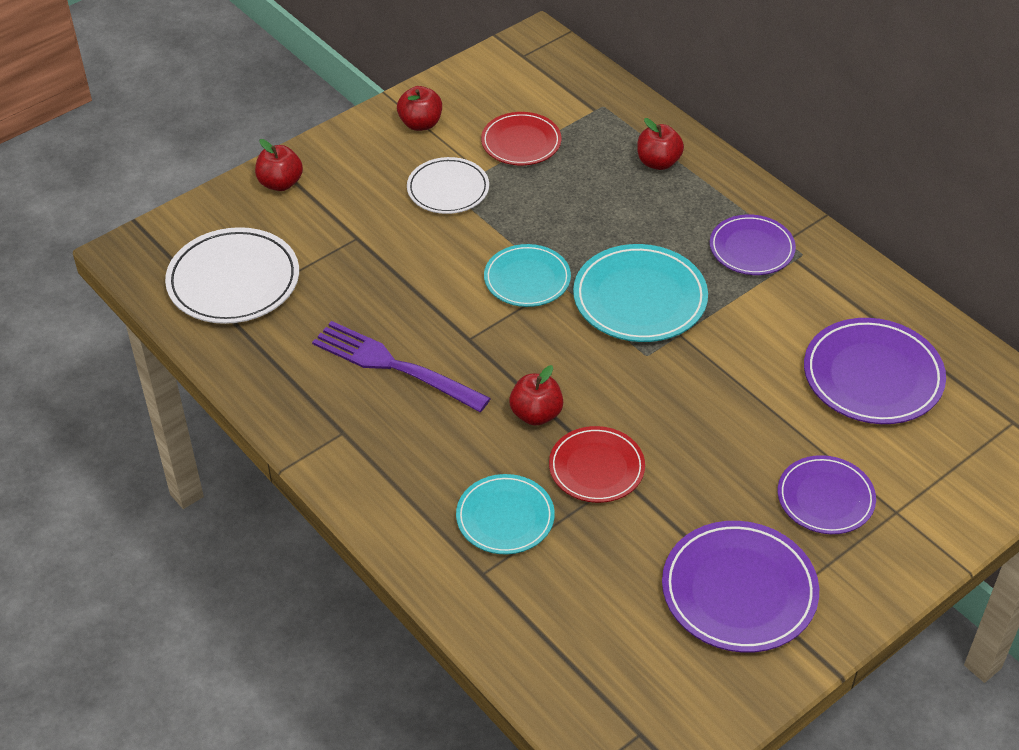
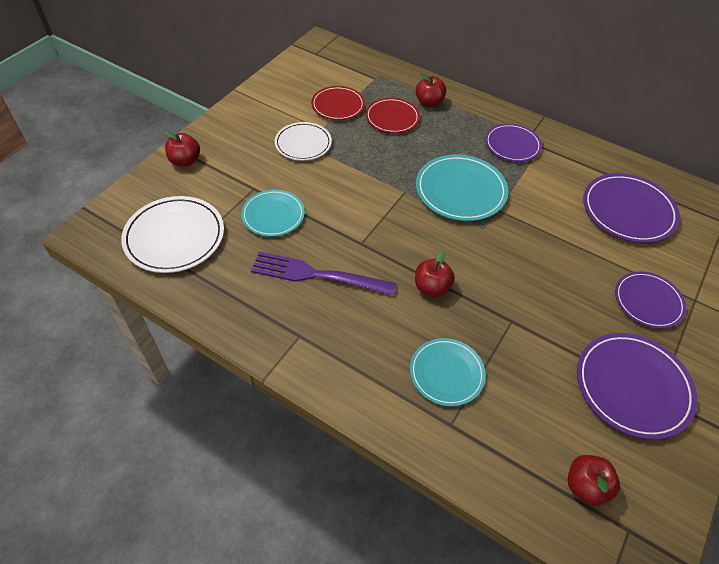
camera: 20 degrees left, 5 degrees up
(420, 124) = (267, 105): red apple -> red apple (585, 486)
(527, 279) = (382, 193): turquoise plate -> turquoise plate (273, 215)
(596, 468) = (491, 317): red plate -> red plate (392, 118)

